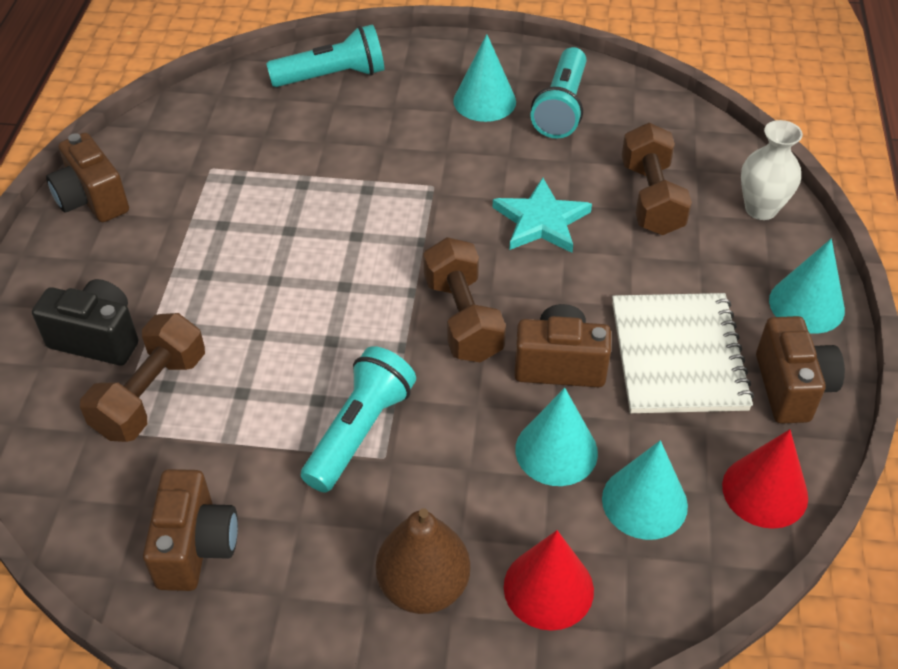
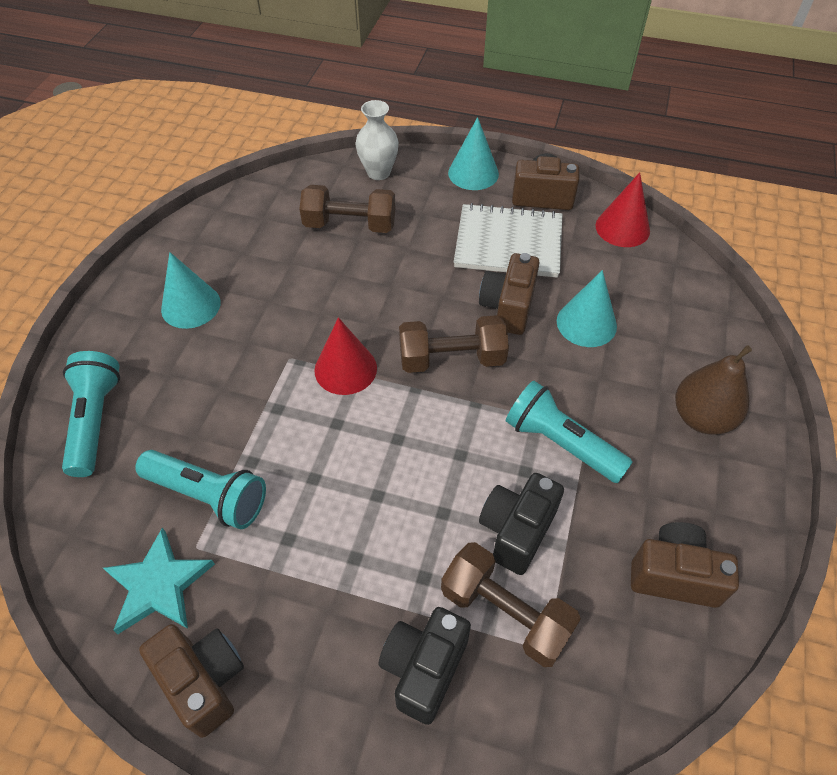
camera: 80 degrees left, 5 degrees up
(92, 200) = (204, 681): brown camera -> brown camera turned 105 degrees counterclockwise
(242, 397) = (516, 531): none -> black camera
(541, 221) = (355, 293): turquoise star -> turquoise star (159, 585)
(548, 588) = (699, 347): red cone -> red cone (345, 369)
(561, 107) = (223, 256): turquoise flashlight -> turquoise flashlight (208, 495)
(644, 502) = (630, 285): turquoise cone -> none

